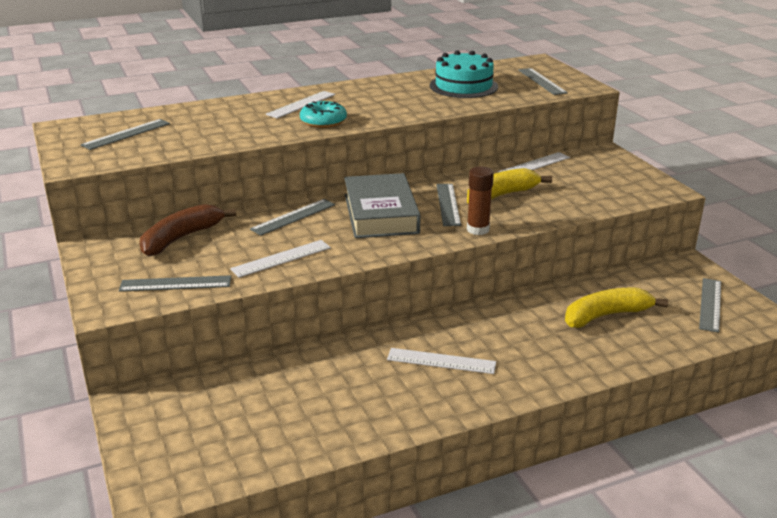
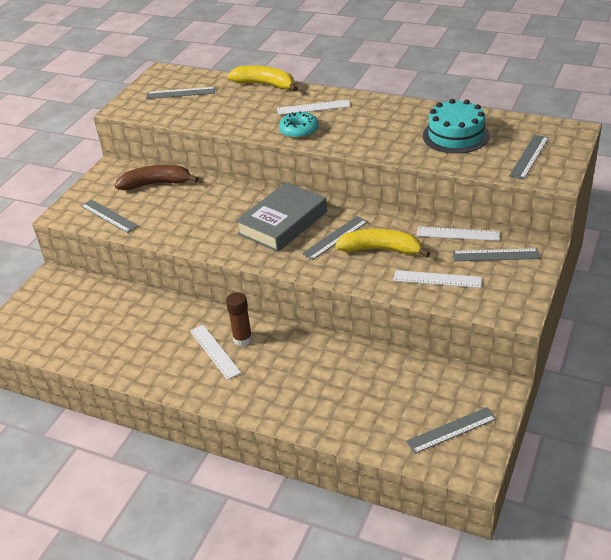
camera: 50 degrees right, 10 degrees up
(281, 258) = (179, 227): white ruler -> white ruler (437, 279)
(293, 217) = (232, 198): grey ruler -> grey ruler (495, 255)
(478, 229) = (317, 269): brown glue stick -> brown glue stick (242, 339)
(606, 316) = (361, 388): yellow banana -> yellow banana (265, 85)

